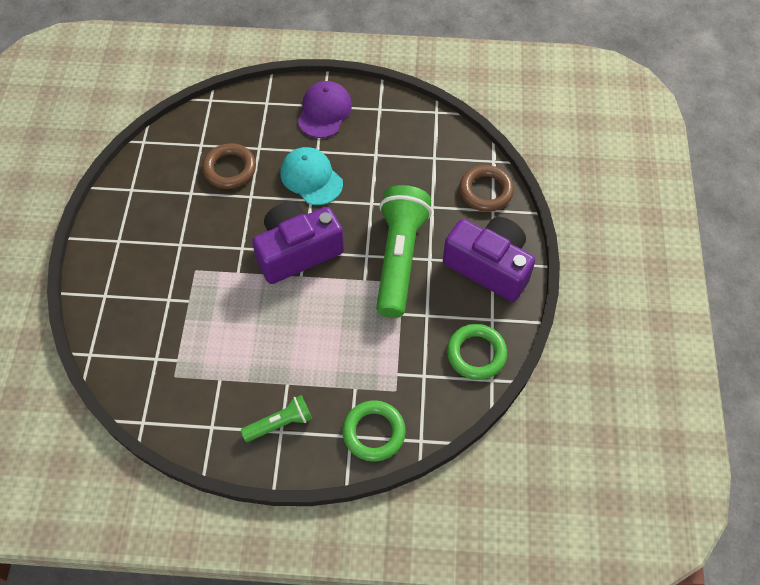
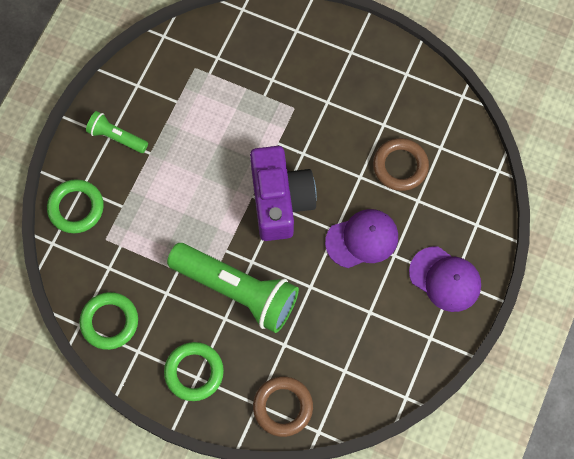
camera: 110 degrees right, 10 degrees up
(280, 423) = (117, 137): green flashlight -> green flashlight turned 120 degrees clockwise
(311, 178) = (362, 239): turquoise cap -> purple cap
(489, 266) = (194, 372): purple camera -> green ring

